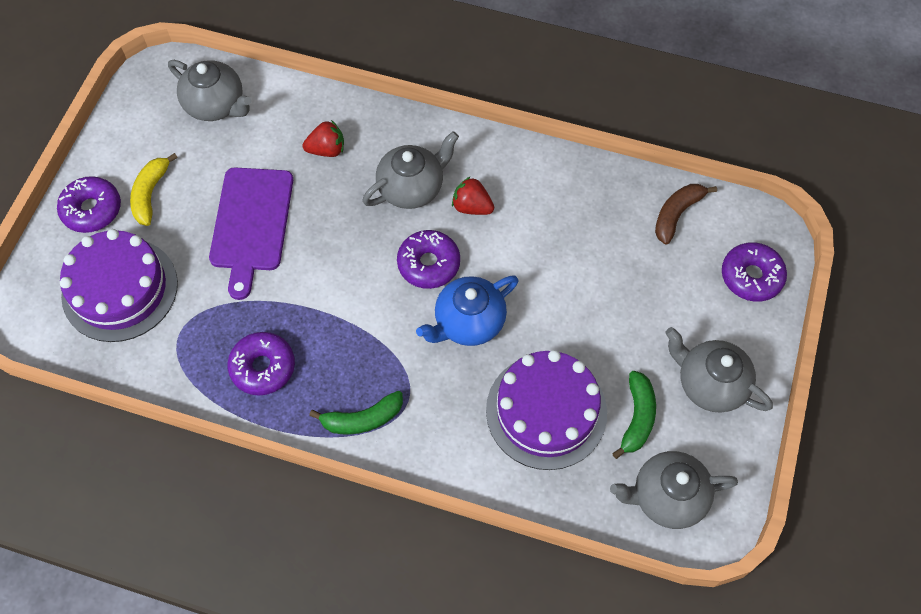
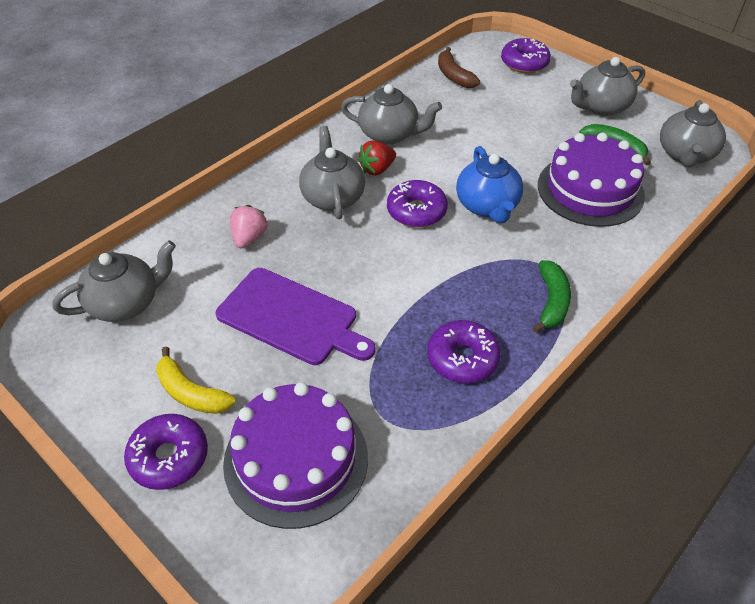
camera: 65 degrees left, 15 degrees down
(327, 150) = (249, 238): red strawberry -> pink strawberry
(533, 195) = (389, 134): none -> grey teapot

